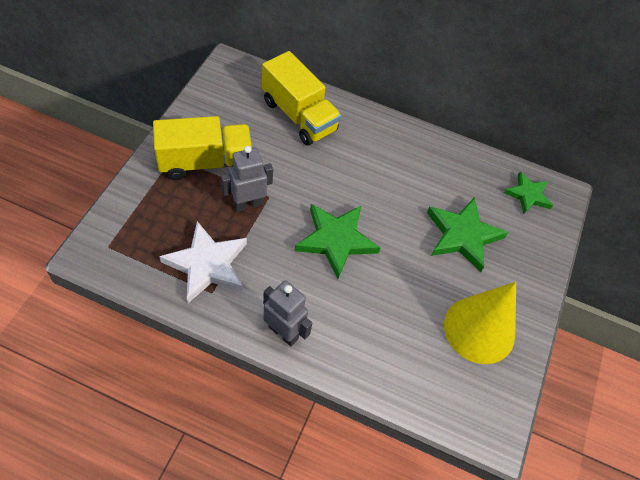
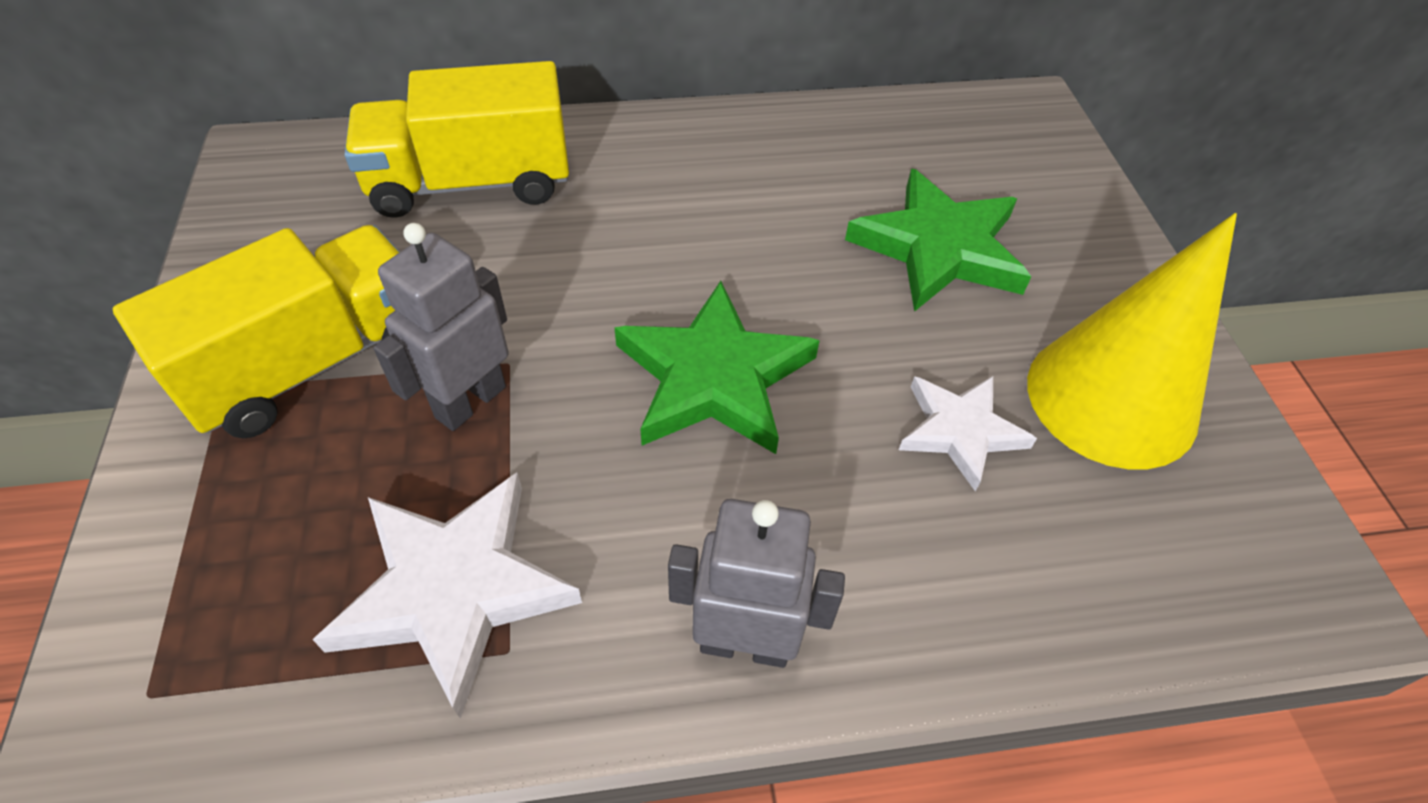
camera: 25 degrees left, 5 degrees down
(299, 115) = (471, 183): yellow truck -> yellow truck turned 150 degrees clockwise
(410, 308) = (960, 431): none -> white star
(528, 195) = (984, 132): green star -> none

